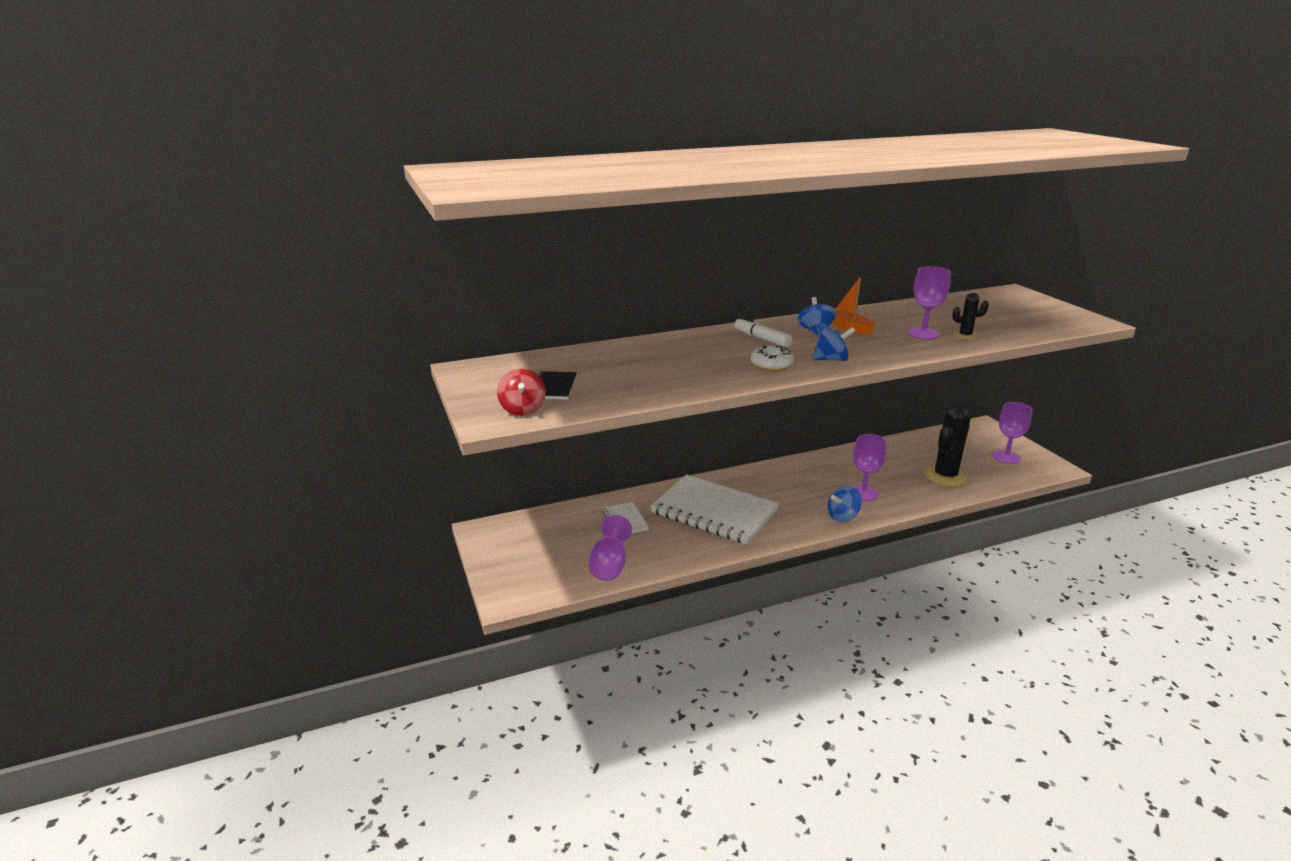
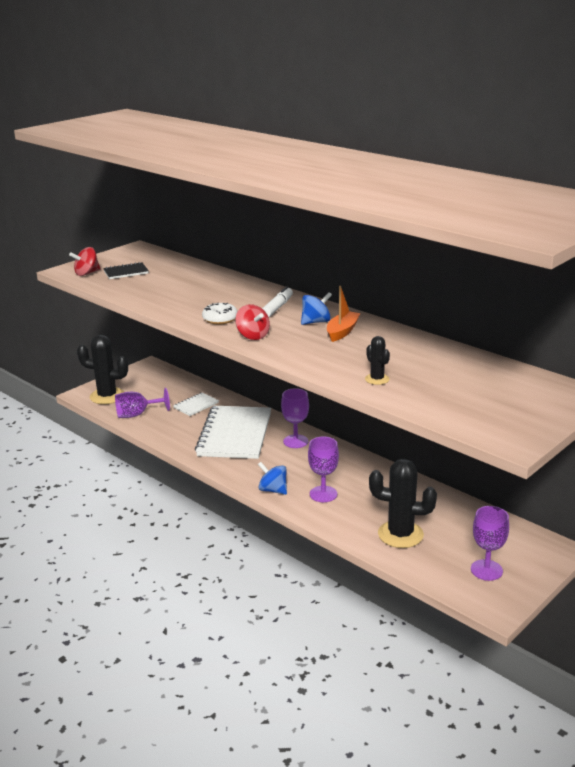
camera: 65 degrees right, 0 degrees up
(536, 579) = (107, 396): none -> black cactus
(831, 360) = (253, 336): blue spinning top -> red spinning top
(923, 334) = (361, 362): purple goblet -> purple goblet (295, 441)

